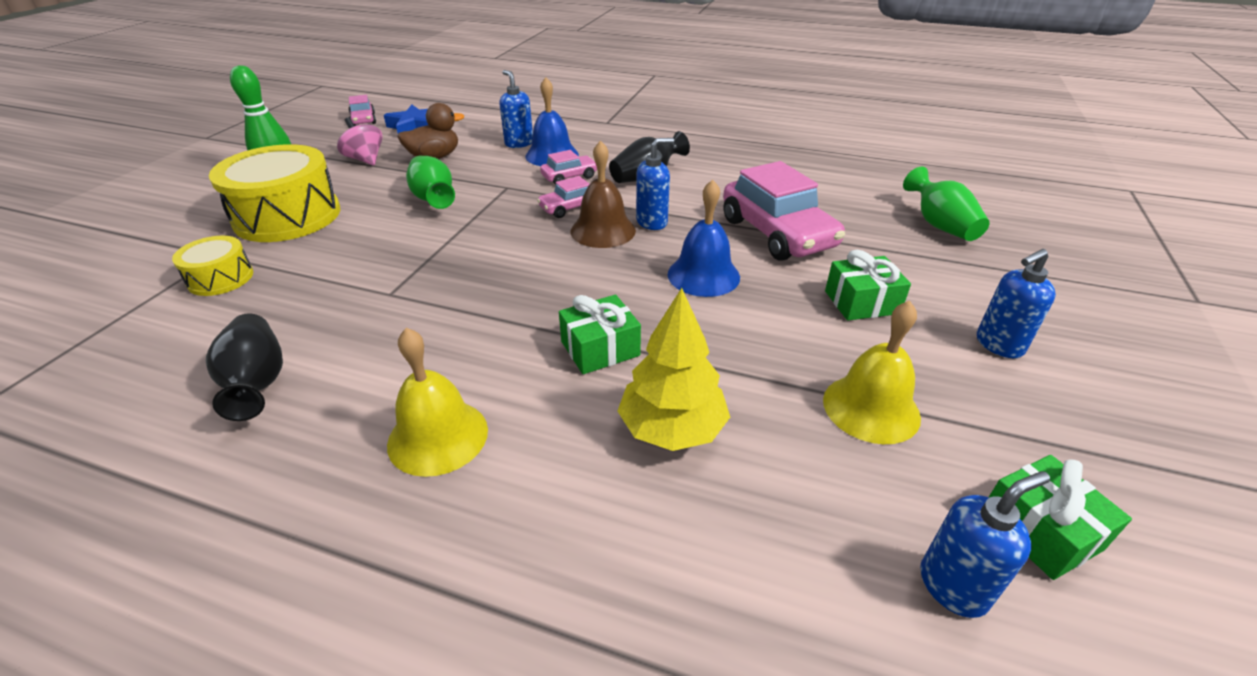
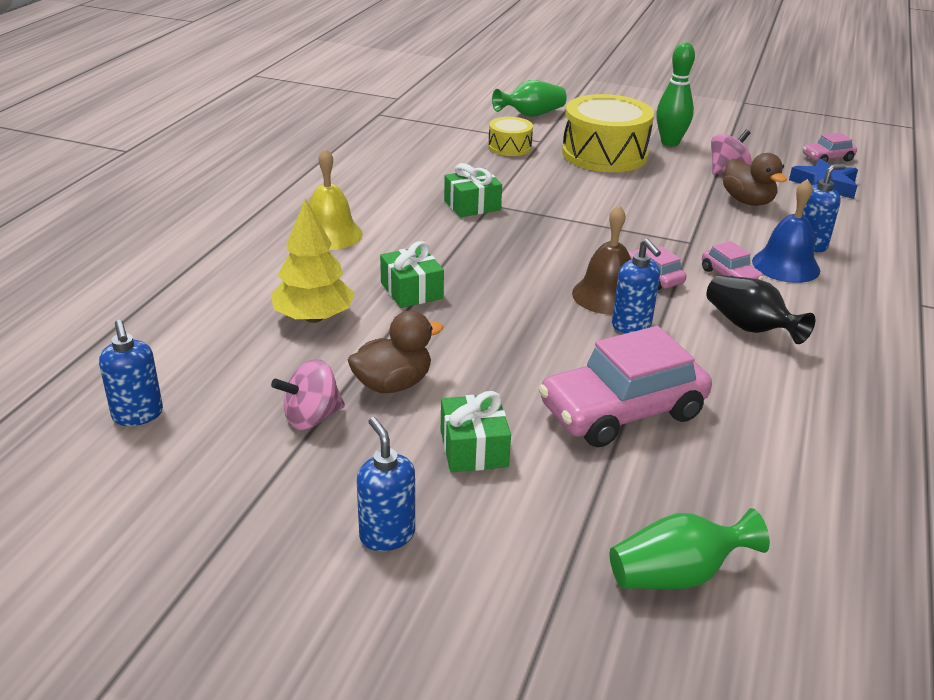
camera: 90 degrees right, 5 degrees down
(257, 382) = (392, 176): black vase -> none
(433, 198) = (654, 208): green vase -> green vase (531, 115)
(703, 275) = (524, 349): blue bell -> none
(788, 353) = (393, 384): none -> brown duck
(871, 408) = (311, 417): yellow bell -> pink spinning top
(1040, 530) = (159, 473): green gift -> green gift (472, 205)

